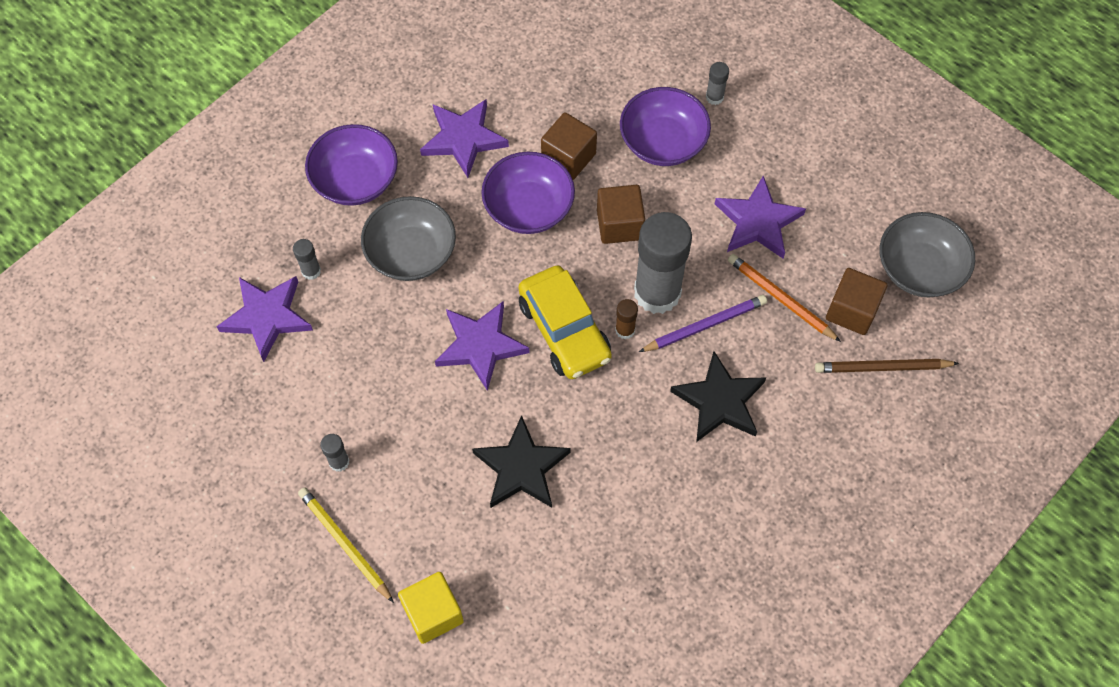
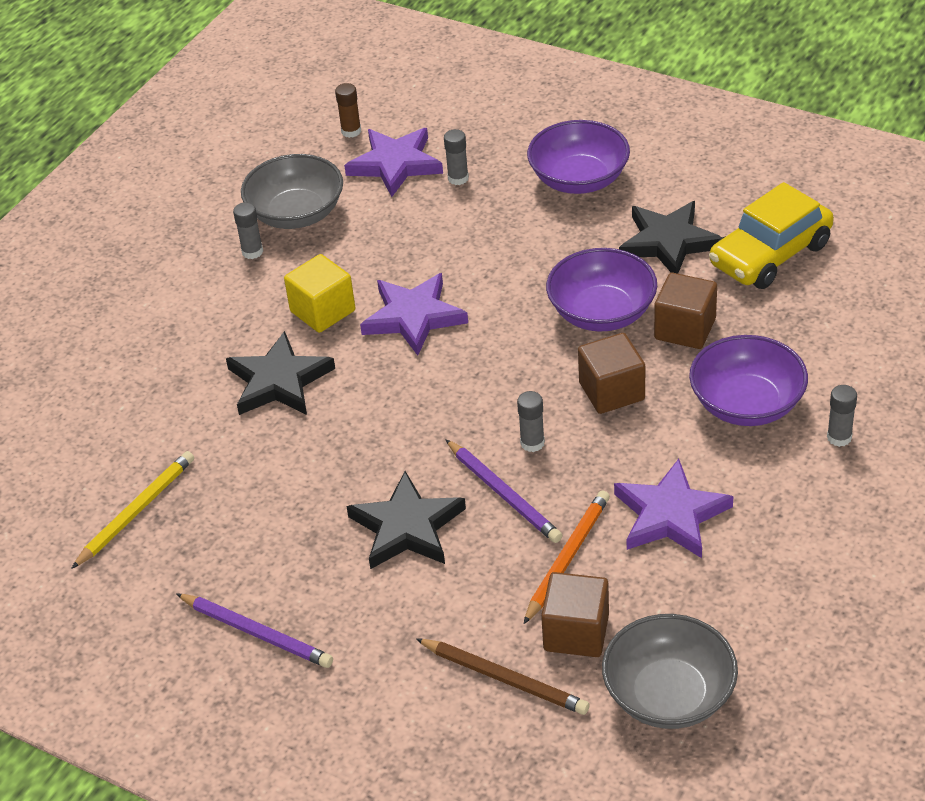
camera: 80 degrees right, 20 degrees down
(345, 544) = (167, 278): yellow pencil -> yellow pencil (136, 511)
(411, 253) = (507, 240): grey bowl -> grey bowl (296, 214)
(433, 613) = (106, 355): yellow cube -> yellow cube (323, 311)
(463, 139) = (669, 242): purple star -> black star
(564, 330) = (455, 377): yellow car -> yellow car (770, 254)
(625, 330) = (472, 426): brown glue stick -> brown glue stick (351, 131)
(657, 293) = (532, 443): grey glue stick -> grey glue stick, size x0.42
(799, 532) = (256, 633): none -> purple pencil
(882, 367) = (504, 679): brown pencil -> brown pencil turned 135 degrees clockwise

